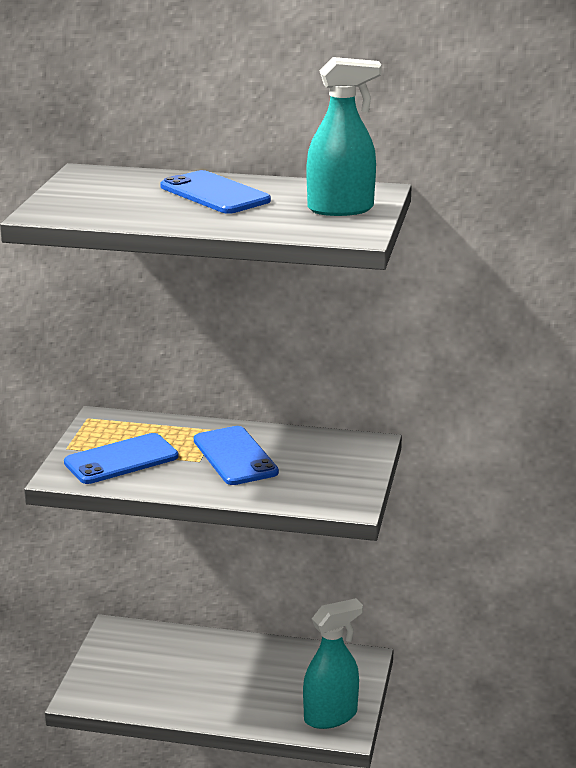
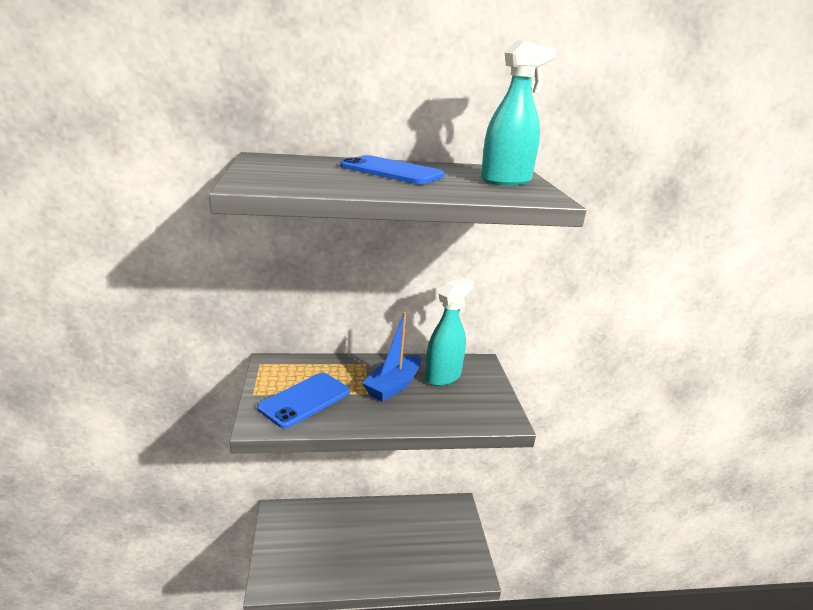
camera: 20 degrees left, 0 degrees up
(235, 456) = (393, 386): blue phone -> blue boat
(331, 716) = (460, 561): turquoise spray bottle -> turquoise spray bottle (443, 376)

